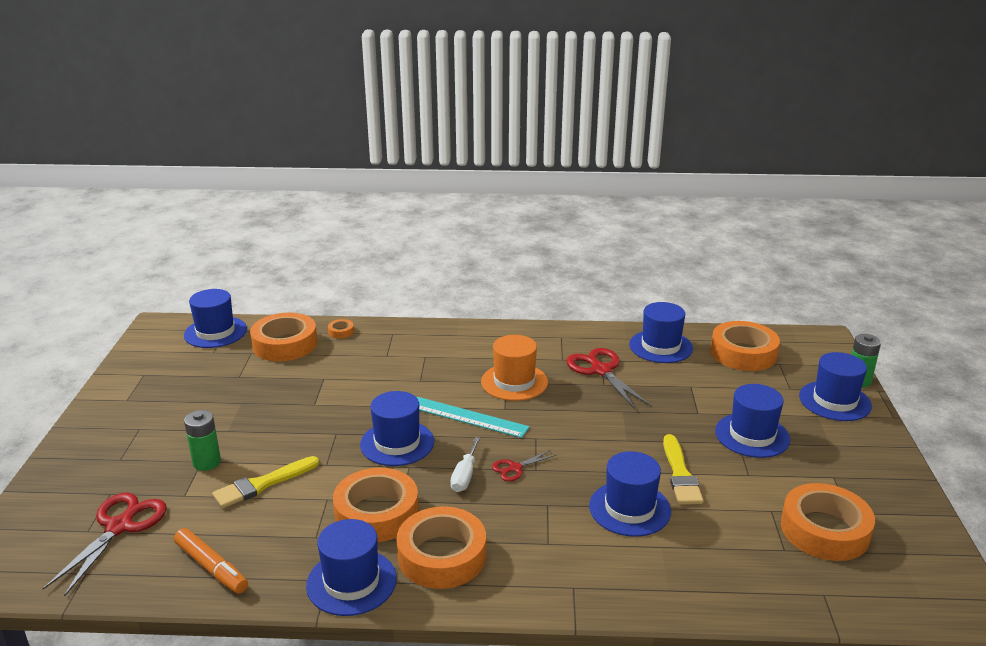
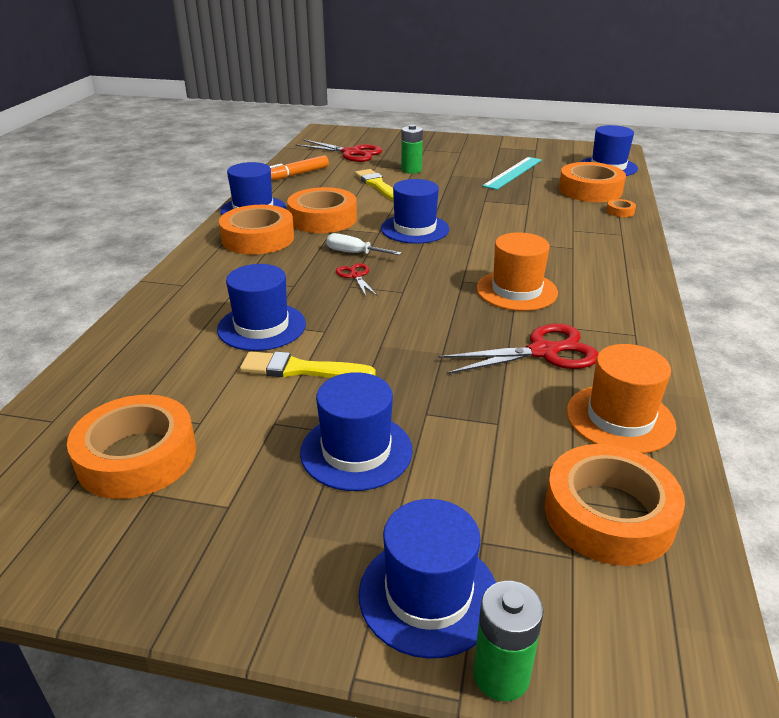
camera: 100 degrees right, 5 degrees up
(467, 417) = (449, 261): turquoise ruler -> turquoise ruler (513, 173)
(660, 346) = (620, 418): blue hat -> orange hat

